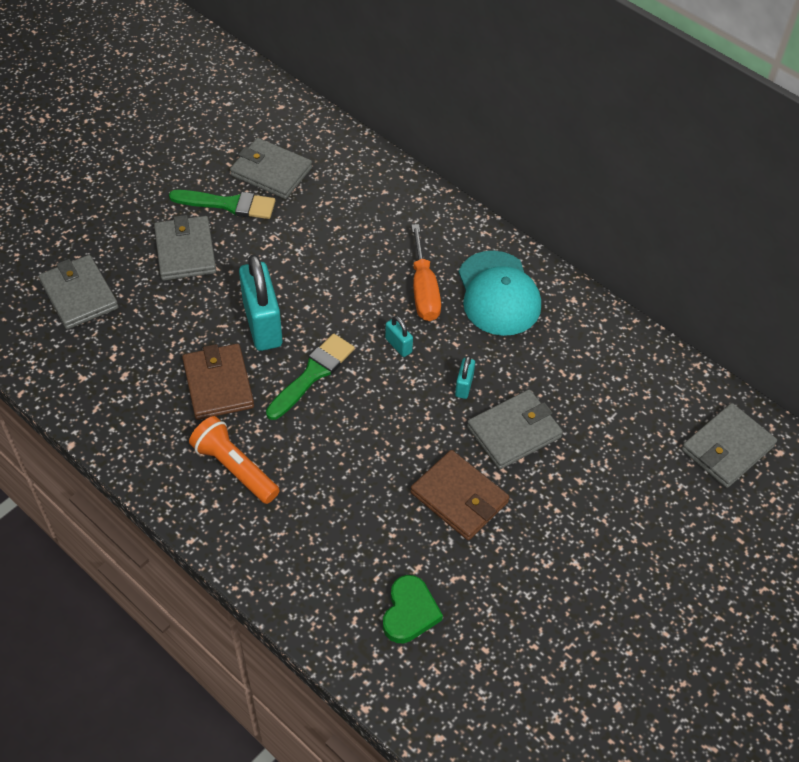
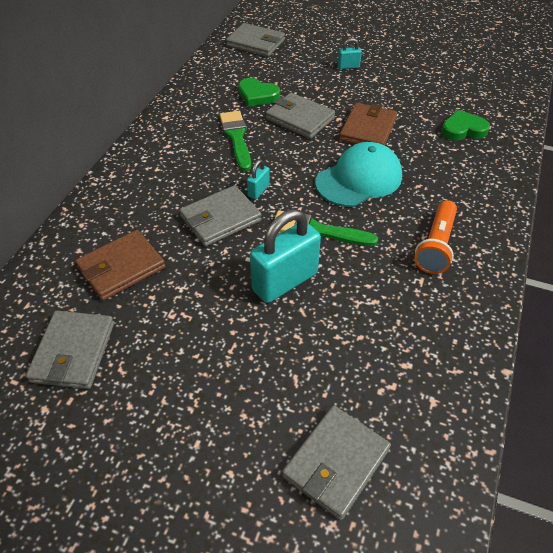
camera: 110 degrees left, 5 degrees down
(185, 251) = (223, 384): grey wallet -> grey wallet (221, 219)
(218, 384) = (368, 287): brown wallet -> brown wallet (121, 267)
(228, 204) = (138, 372): green brush -> green brush (236, 138)
(424, 290) = (193, 192): orange screwdriver -> none
(464, 386) = (276, 148): turquoise padlock -> turquoise padlock (348, 66)
(498, 294) = (177, 152): turquoise cap -> turquoise cap (359, 179)
(585, 405) = (257, 95): none -> green heart

